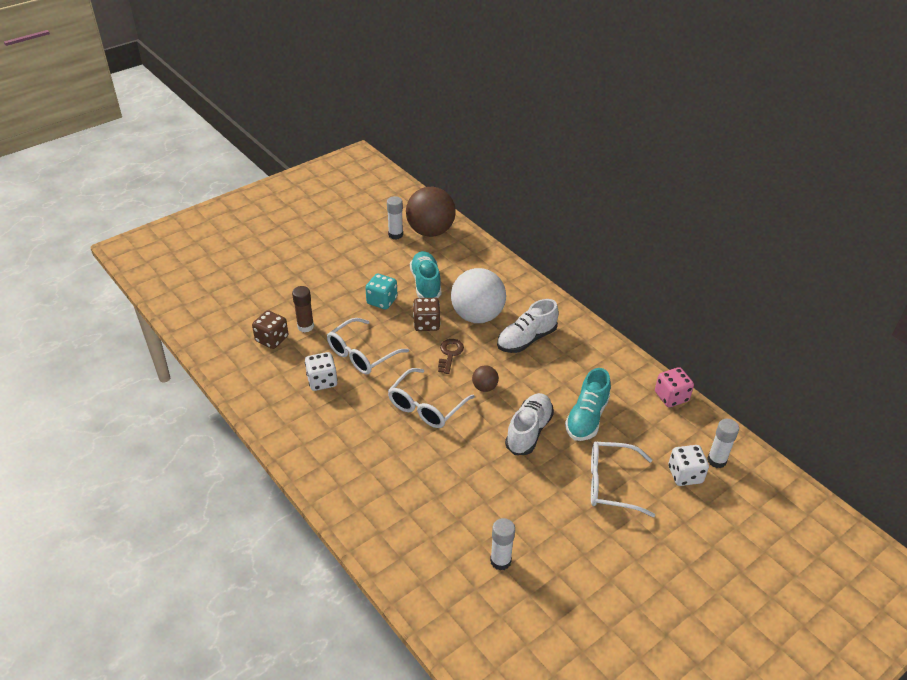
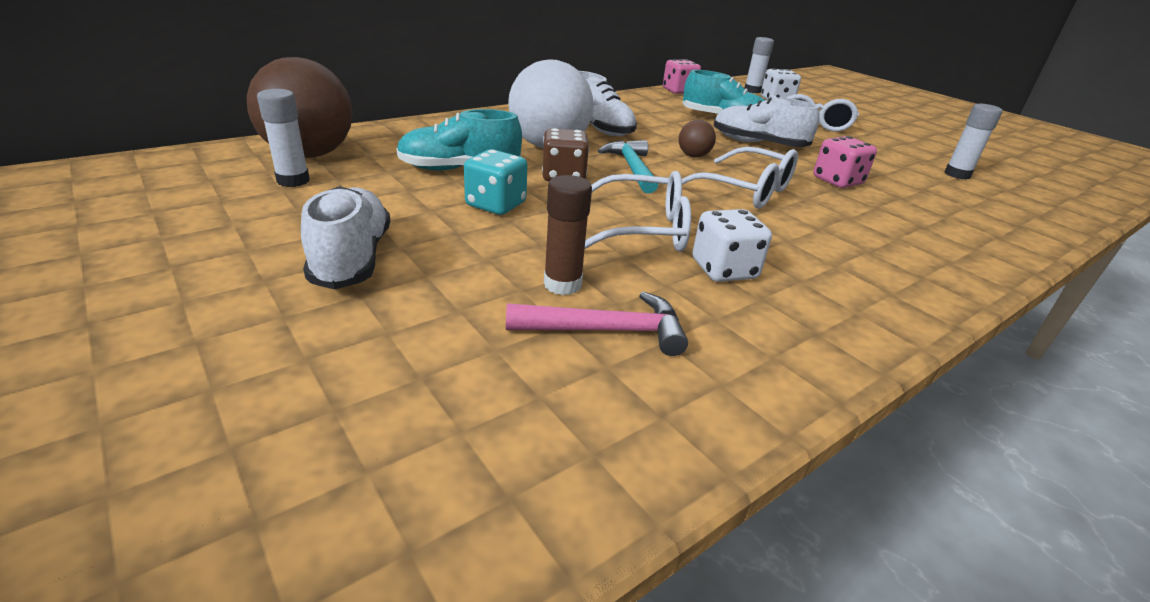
camera: 90 degrees left, 10 degrees down
(272, 339) = (606, 331): brown dice -> pink hammer
(322, 267) = (352, 258): none -> white shoe
(361, 354) = (643, 230): white glasses -> white glasses turned 45 degrees counterclockwise
(450, 354) = (632, 168): brown key -> turquoise hammer
(459, 464) = (837, 181): none -> pink dice

